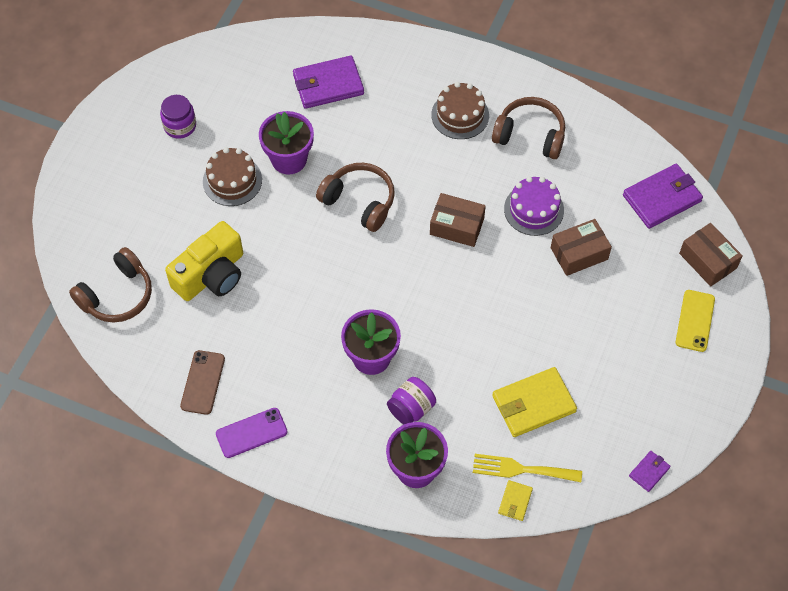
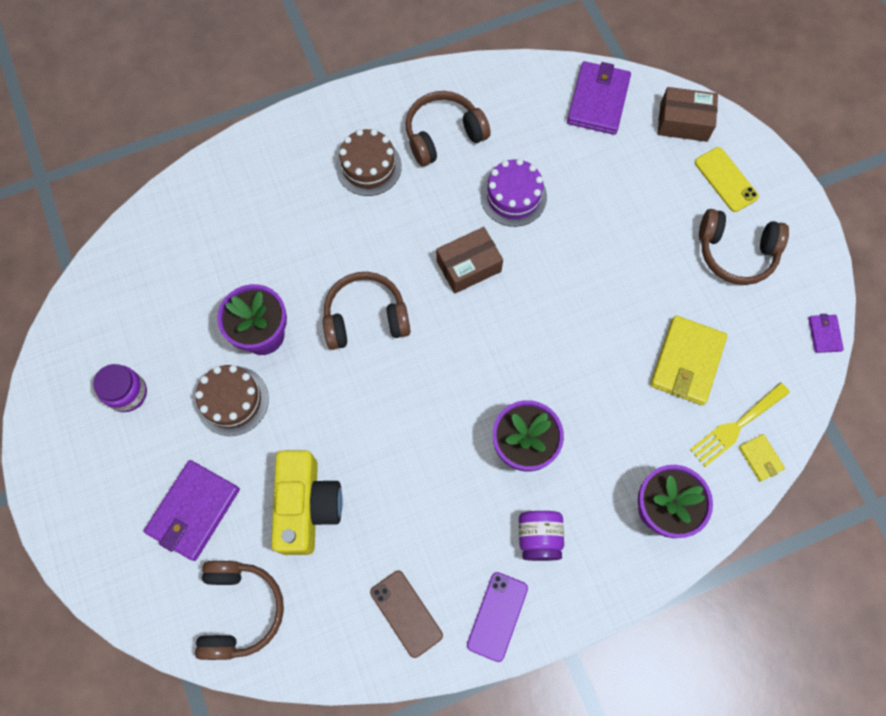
camera: 45 degrees left, 10 degrees up
(328, 85) = (226, 236): purple wallet -> purple wallet (194, 511)
(411, 408) = (601, 460): purple jar -> purple jar (539, 537)
(579, 253) = (586, 202): brown box -> none
(646, 370) = (735, 253): none -> brown headphones

